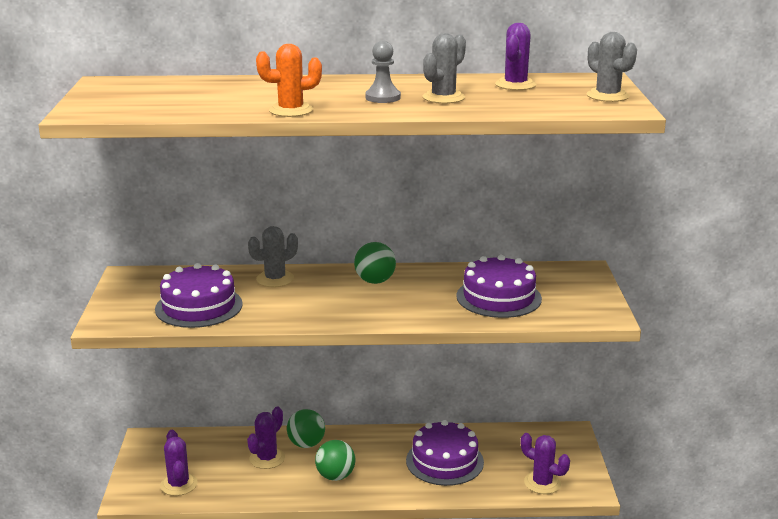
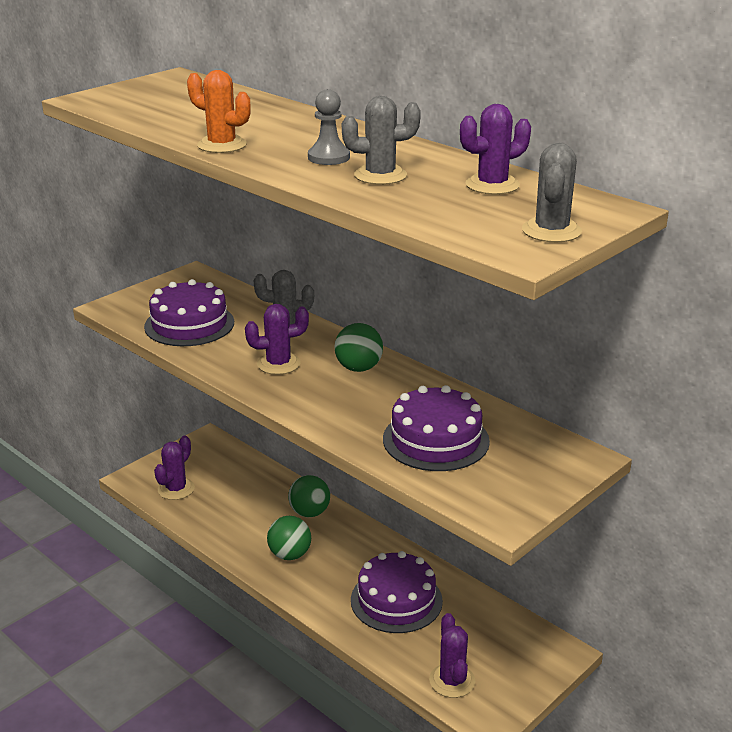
camera: 45 degrees right, 5 degrees up
(267, 458) = (263, 506): purple cactus -> purple cactus (278, 364)

